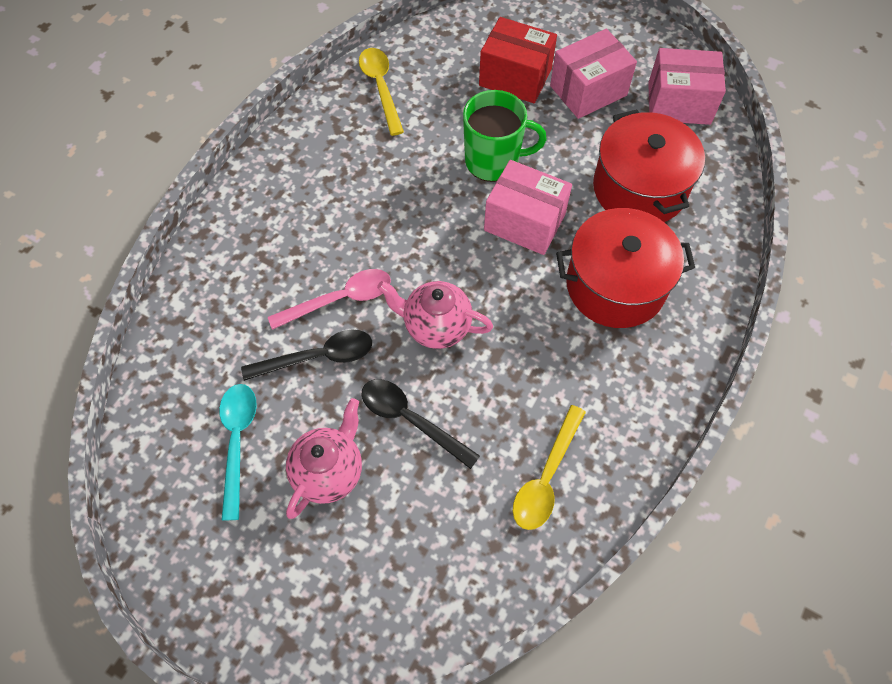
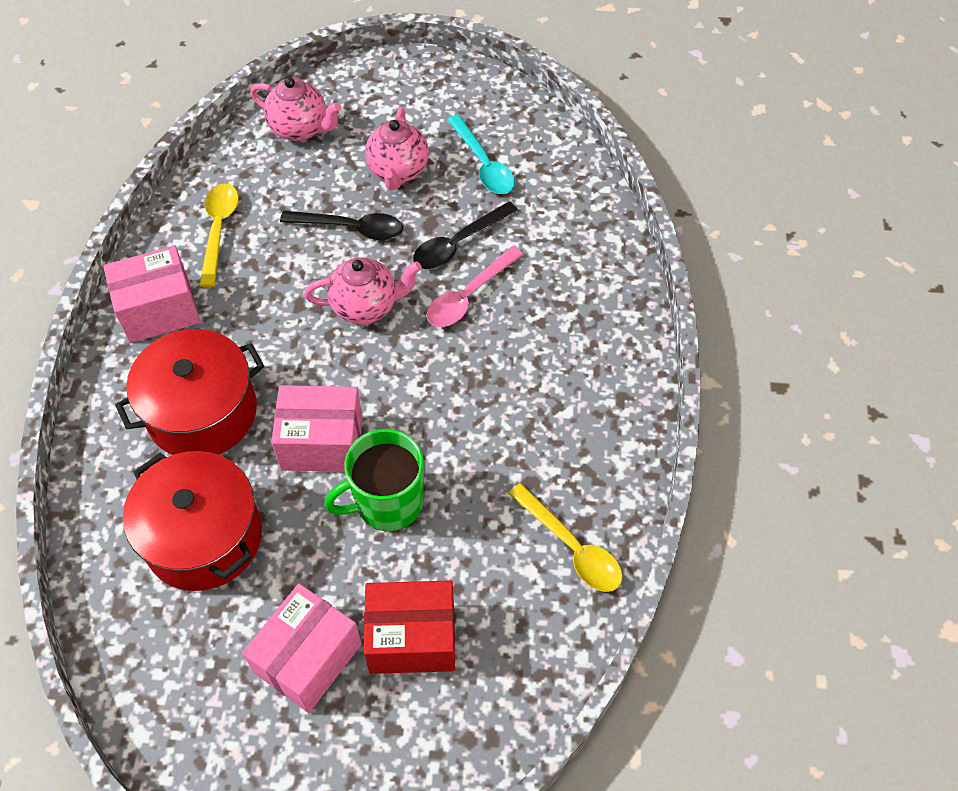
camera: 155 degrees right, 5 degrees down
(406, 588) = (300, 129): none -> pink teapot
(679, 103) = (180, 690): pink box -> pink box (159, 310)

